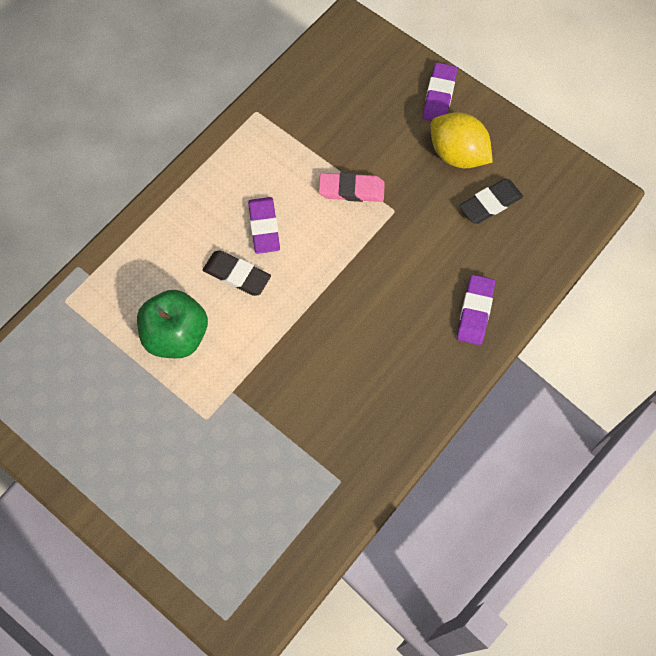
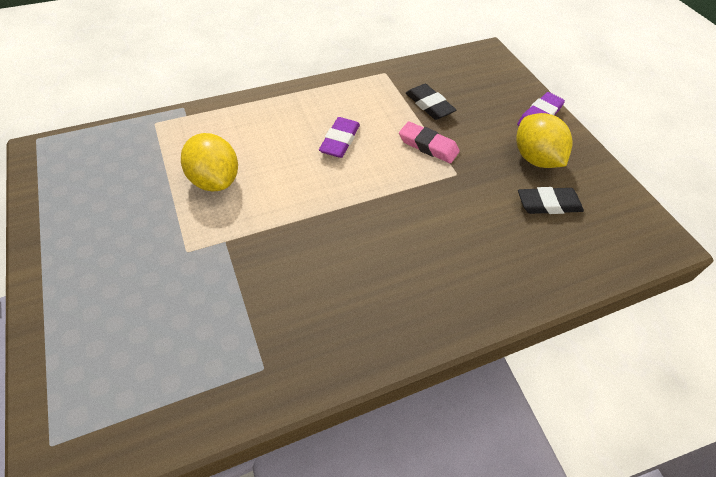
camera: 25 degrees right, 15 degrees down
(176, 335) = (214, 180): green apple -> yellow lemon
(237, 275) = (294, 162): black eraser -> black eraser (429, 105)
(475, 311) = (489, 281): purple eraser -> none

